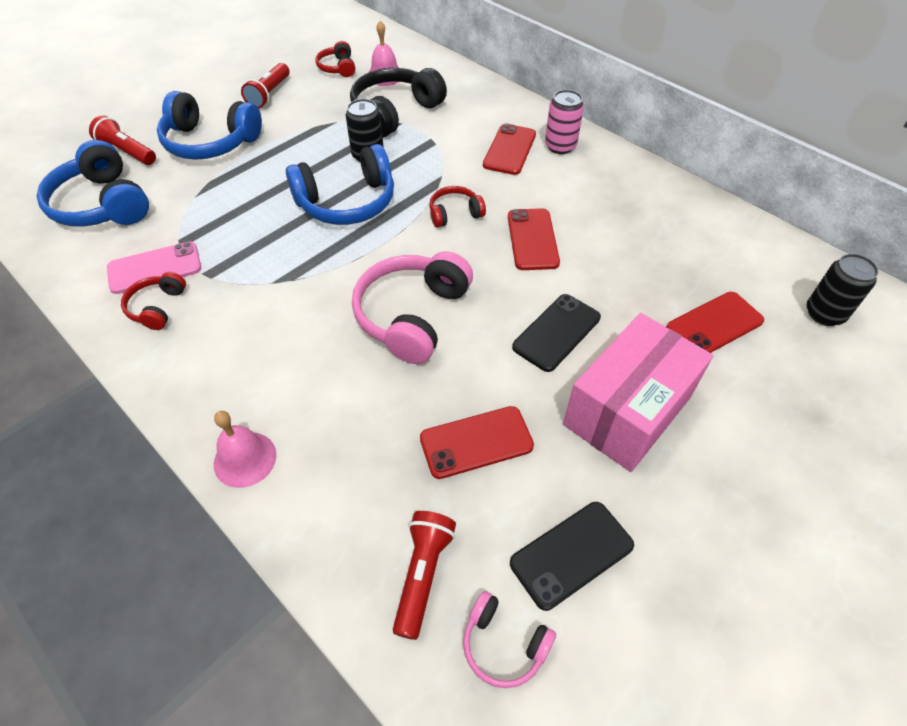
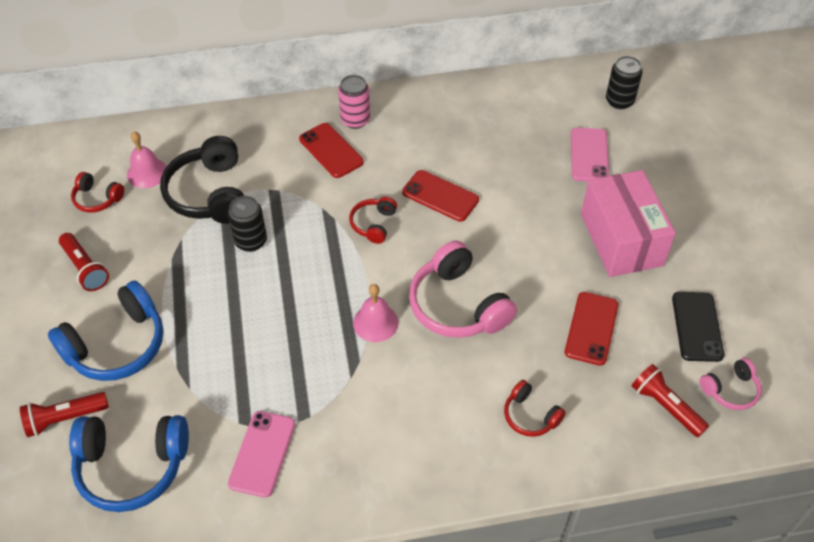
camera: 55 degrees left, 0 degrees up
(157, 307) = (314, 468): red headphones -> red headphones (530, 416)
(245, 459) = (515, 466): pink bell -> pink bell (375, 322)
(347, 202) = (298, 284): blue headphones -> none
(556, 332) = (535, 235): black phone -> none
(714, 325) = (589, 155): red phone -> pink phone

